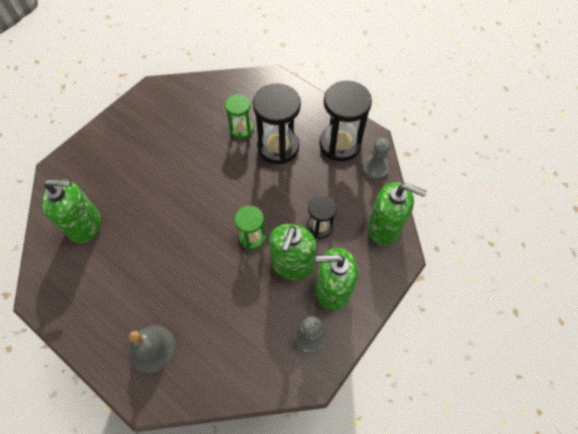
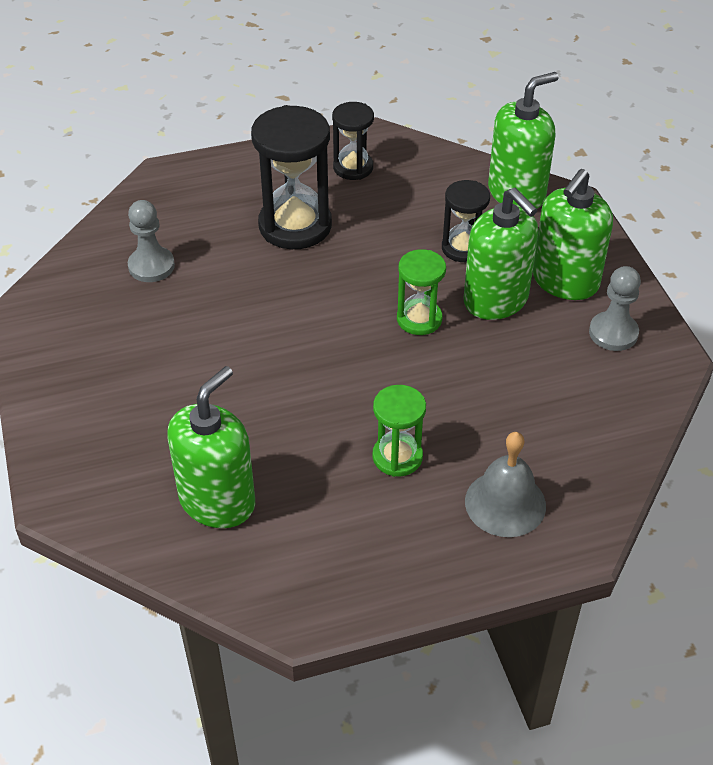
camera: 55 degrees left, 15 degrees down
(241, 129) = (223, 247): green hourglass -> green hourglass (397, 457)
(340, 144) = (353, 167): black hourglass -> black hourglass, size x0.58
(375, 168) = (422, 157): grey pawn -> grey pawn (151, 266)

